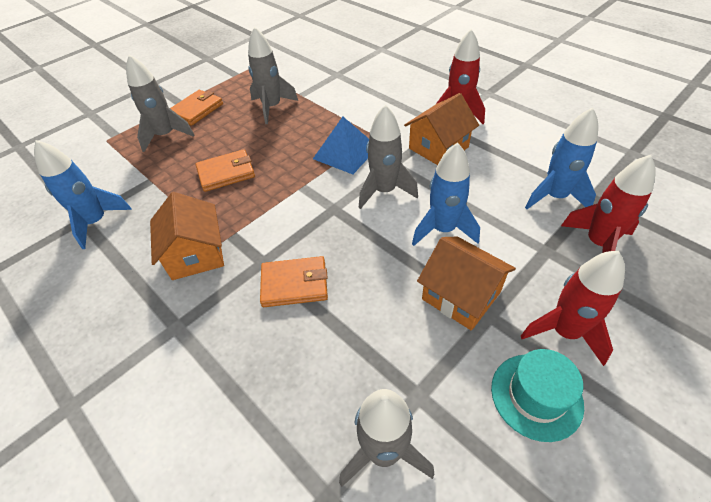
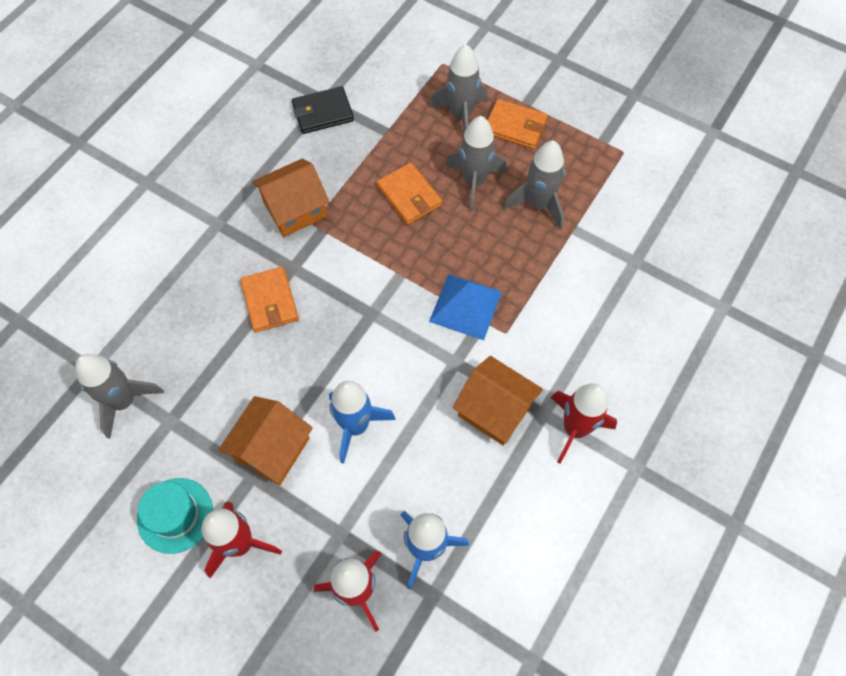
camera: 75 degrees right, 15 degrees up
(96, 222) = (323, 113): blue rocket -> black wallet
(384, 191) = (406, 359): grey rocket -> grey rocket (474, 182)

